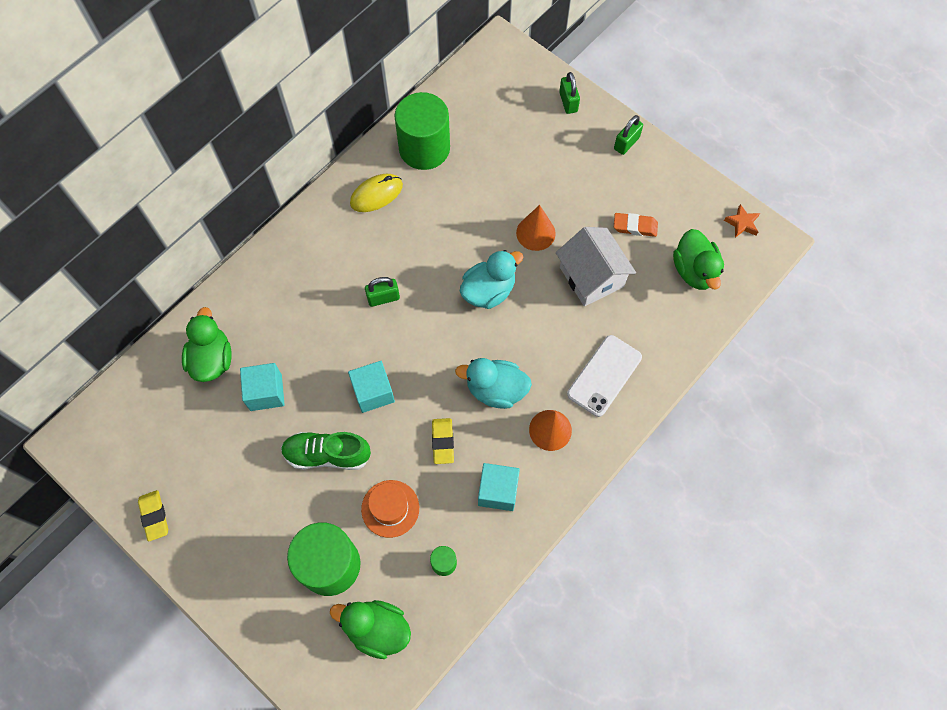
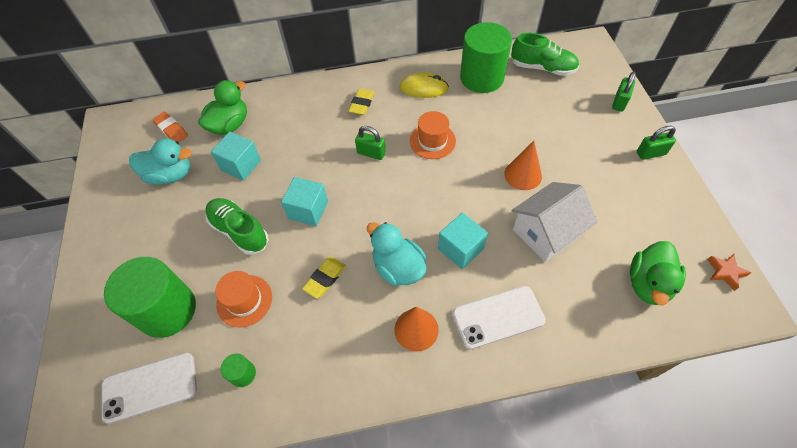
camera: 40 degrees right, 10 degrees down
(154, 516) = (103, 196): yellow eraser -> yellow eraser (362, 104)
(377, 629) = (150, 387): green duck -> white phone
(430, 248) = (432, 141): none -> orange hat
(474, 102) = (542, 68): none -> green shoe
(488, 291) = (452, 193): turquoise duck -> turquoise duck (170, 175)
(498, 491) = (333, 348): turquoise cube -> turquoise cube (460, 248)
(591, 277) = (546, 232): white house -> white house turned 45 degrees clockwise
(635, 226) = (614, 217): orange eraser -> orange eraser (171, 130)

